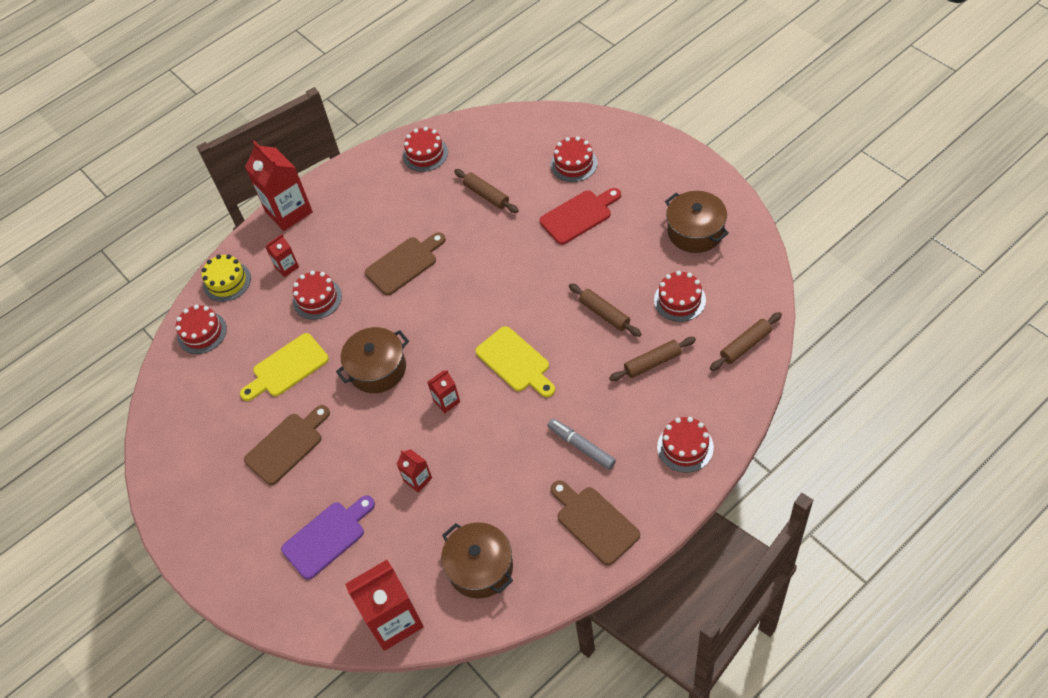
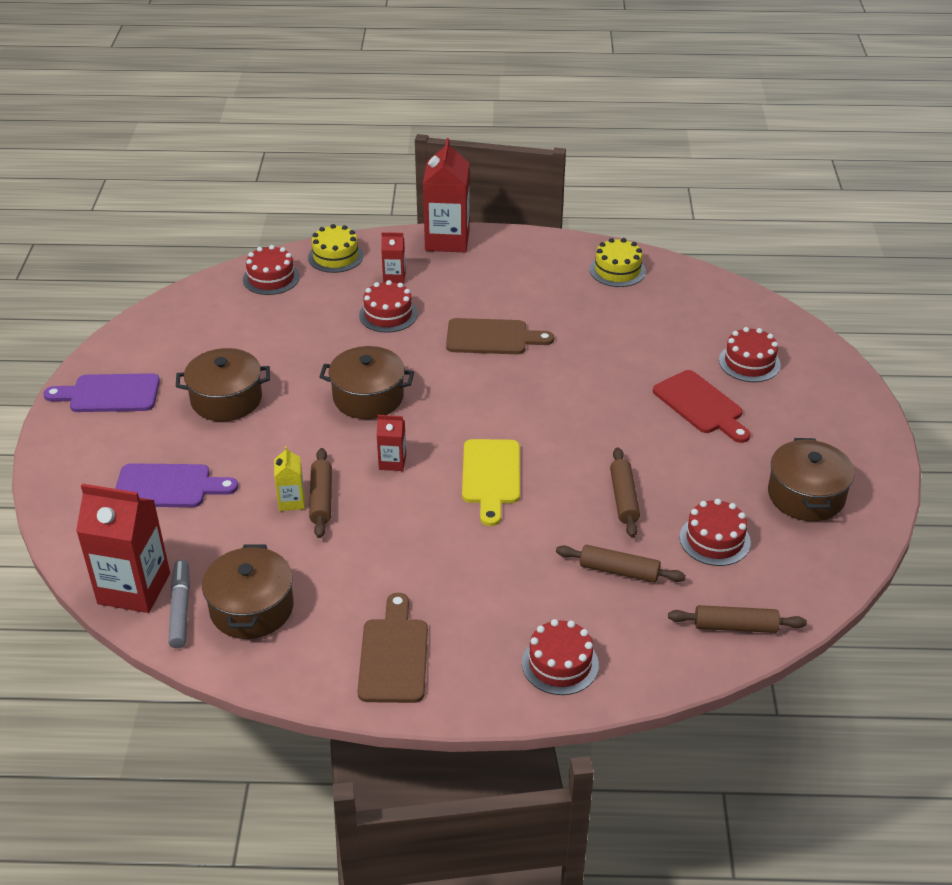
camera: 35 degrees right, 15 degrees down
(200, 508) = (109, 394): none -> purple cutting board
(287, 367) = (300, 346): yellow cutting board -> none
(287, 446) = (226, 399): brown cutting board -> brown pot
(418, 479) = (291, 501): red carton -> yellow carton
(425, 154) = (617, 270): red cake -> yellow cake
(486, 195) = (632, 334): brown rolling pin -> brown rolling pin (321, 499)
(578, 215) = (701, 405): red cutting board -> red cutting board turned 45 degrees clockwise
(581, 446) = (462, 586): grey marker -> grey marker (180, 609)

